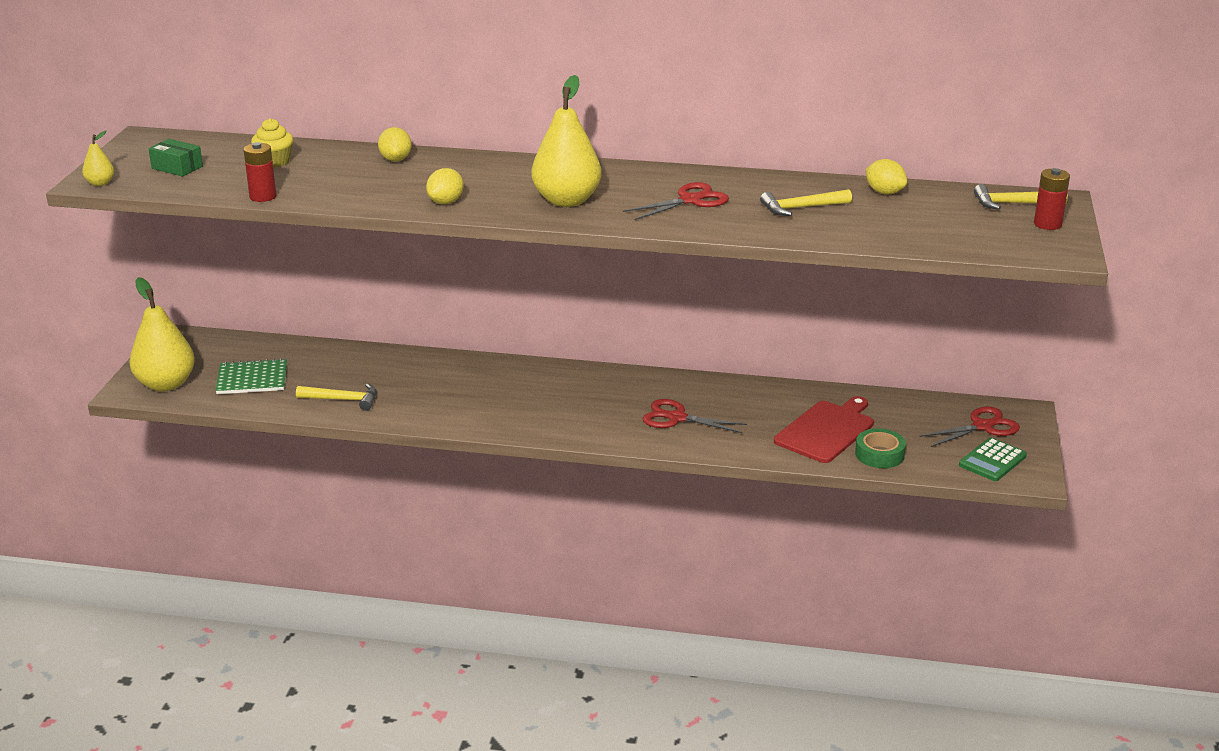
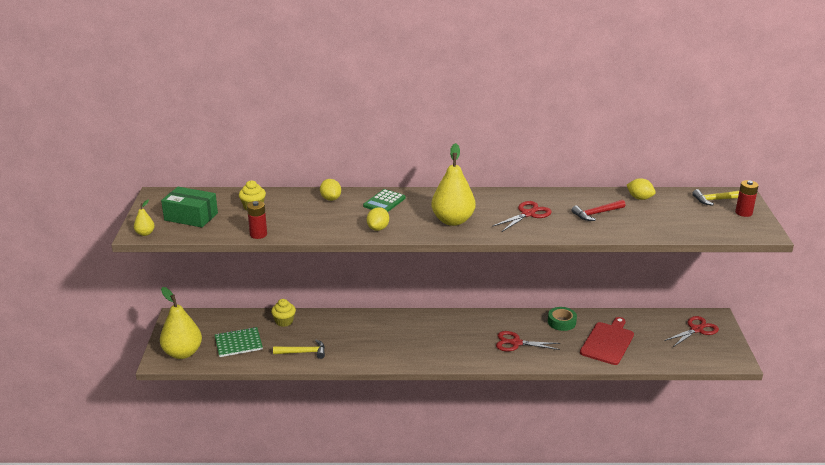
camera: 10 degrees left, 0 degrees up
(177, 167) = (191, 217): green box -> green box, size x1.61
(332, 356) = (284, 321): none -> yellow cupcake
(801, 208) = (596, 214): yellow hammer -> red hammer
(879, 454) = (645, 355): green tape -> green tape (561, 322)
(992, 460) = (711, 352): green calculator -> green calculator (384, 202)

